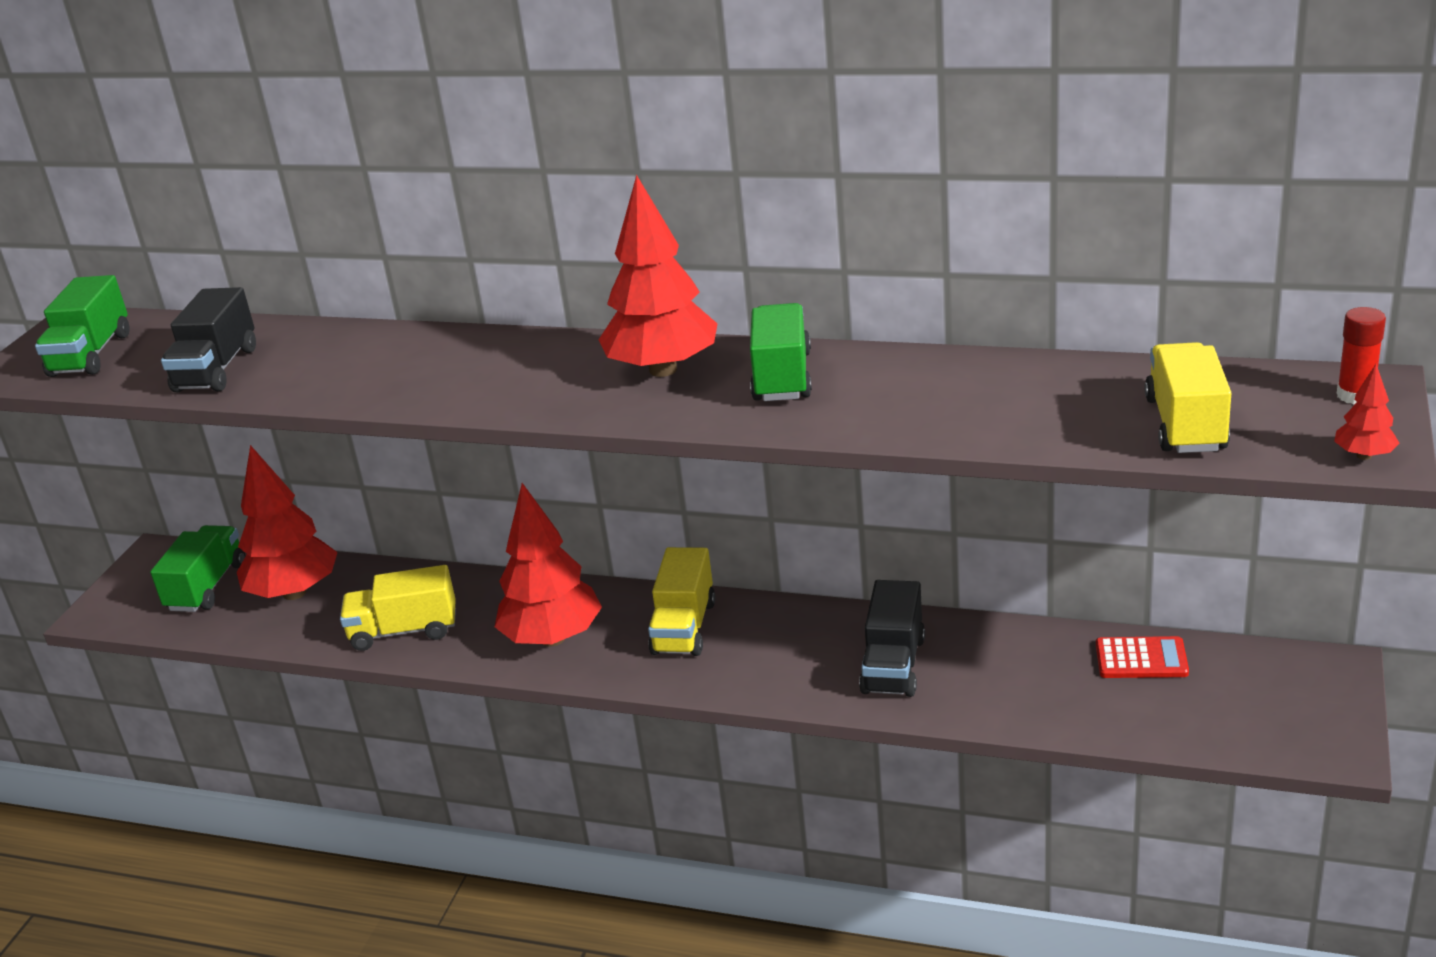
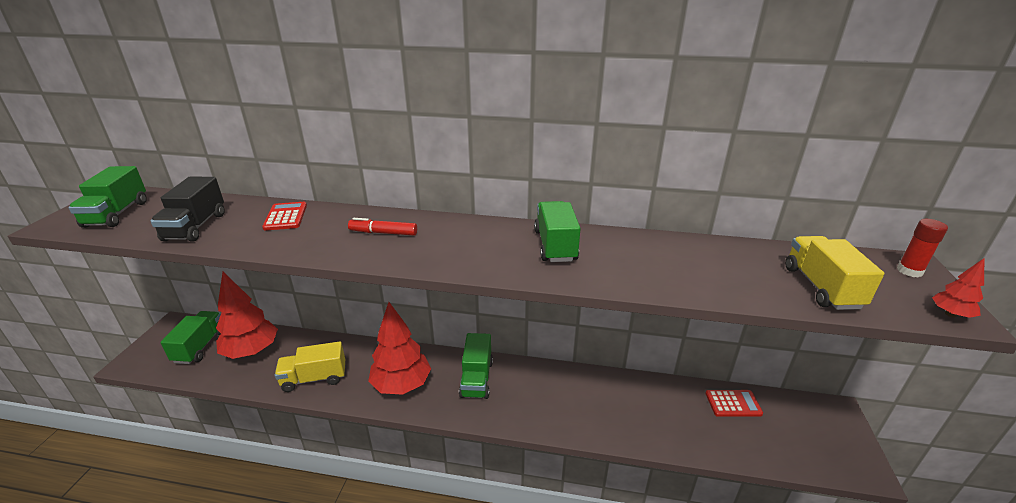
camera: 10 degrees left, 0 degrees up
(353, 348) = (285, 217): none -> red calculator
(509, 367) = (383, 233): none -> red marker
(663, 370) = (480, 238): red tree -> none
(684, 627) = (476, 378): yellow truck -> green truck
(893, 665) = (598, 406): black truck -> none

